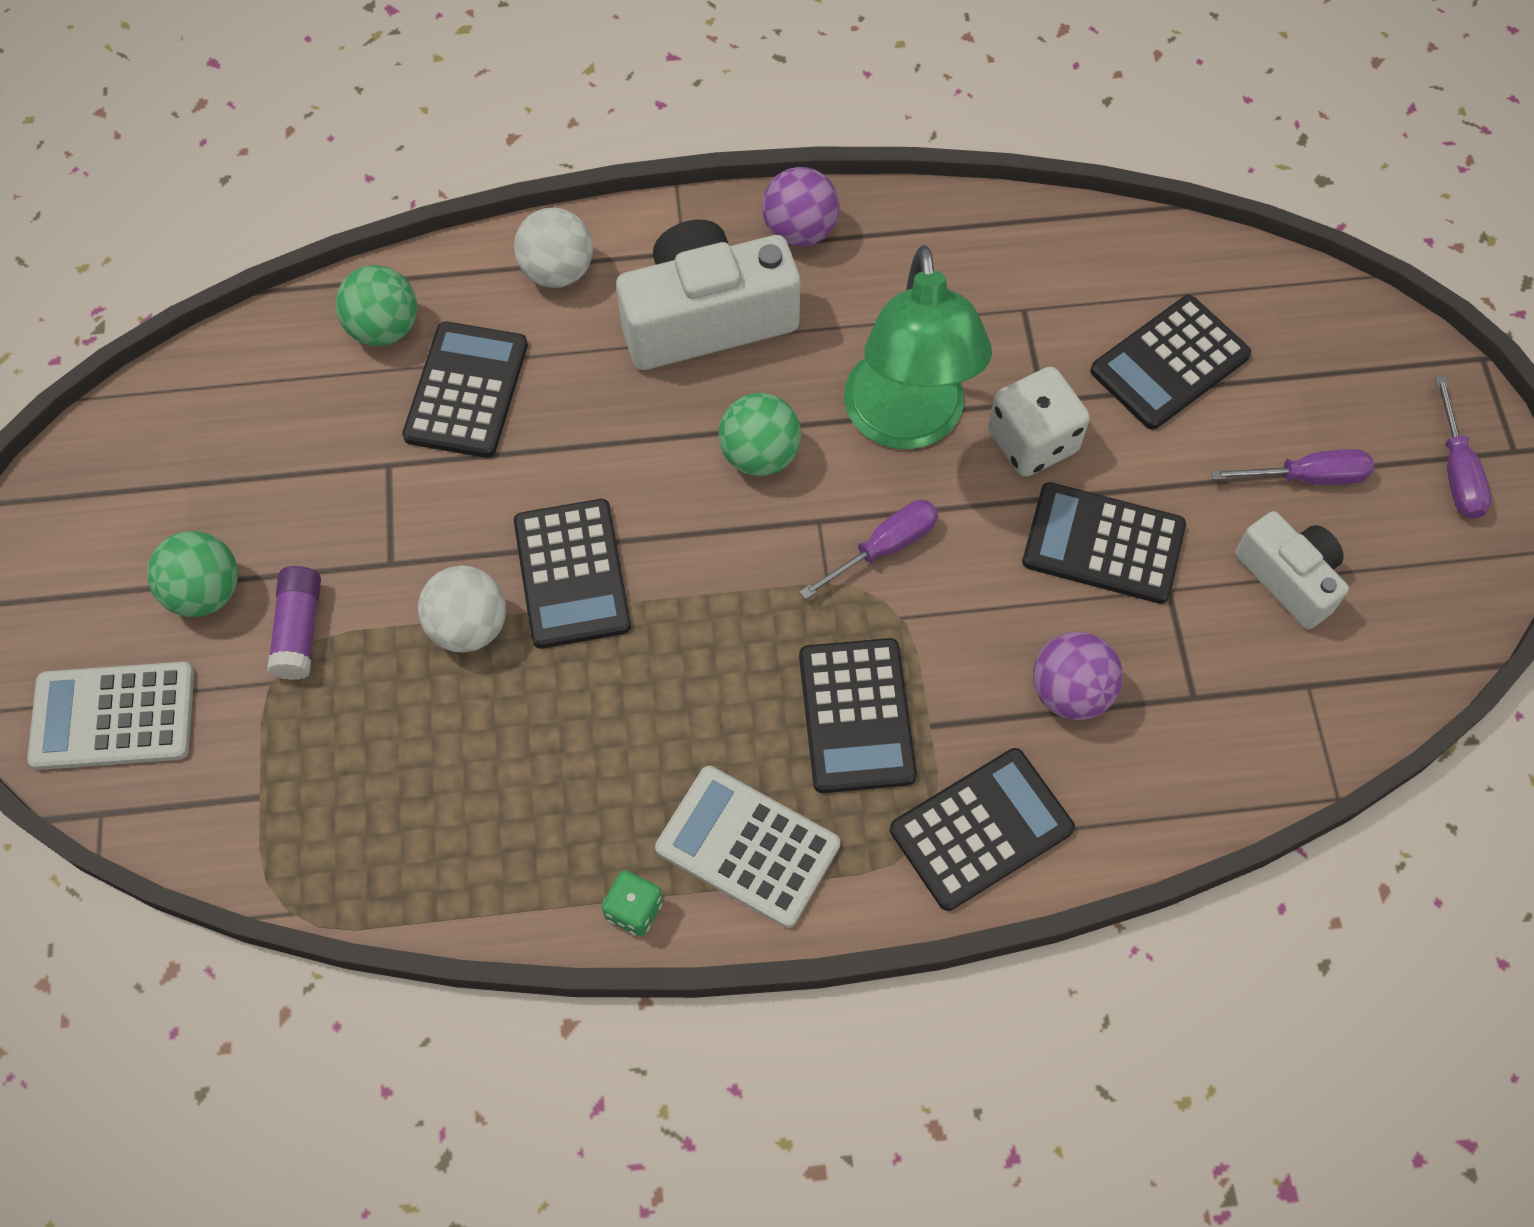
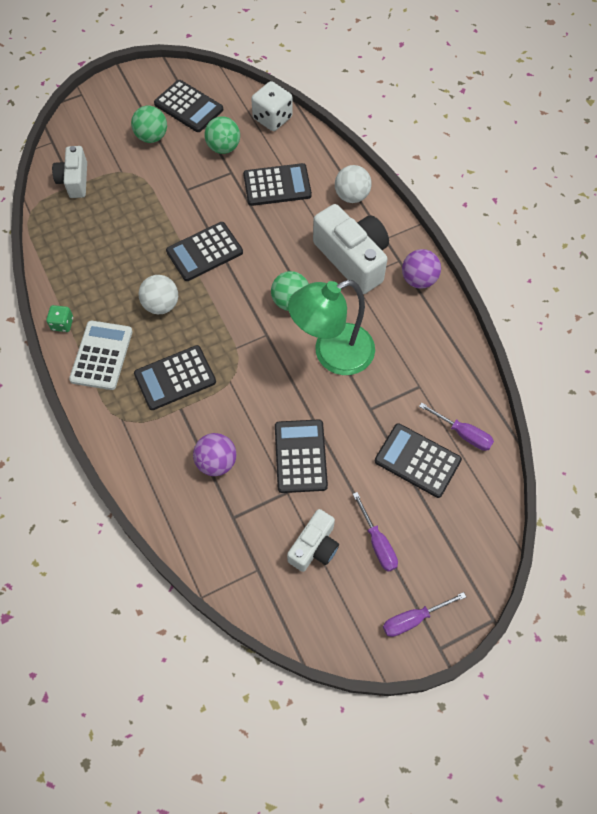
camera: 70 degrees right, 0 degrees up
(113, 717) = (91, 130): white calculator -> none
(245, 789) = (74, 180): none -> white camera
(299, 630) = (146, 171): purple glue stick -> none
(384, 328) = (295, 147): green ball -> green ball (223, 147)
(469, 627) = (167, 225): white ball -> white ball (161, 305)
(884, 548) = (262, 364): purple screwdriver -> purple screwdriver (463, 433)
(981, 829) = (137, 443): black calculator -> black calculator (189, 107)
(1032, 441) = (345, 410): white dice -> white dice (272, 118)

